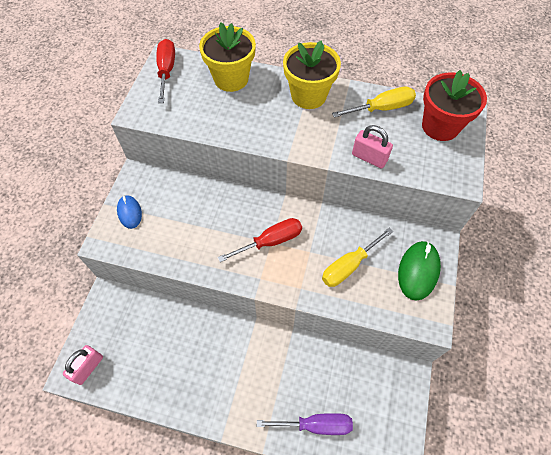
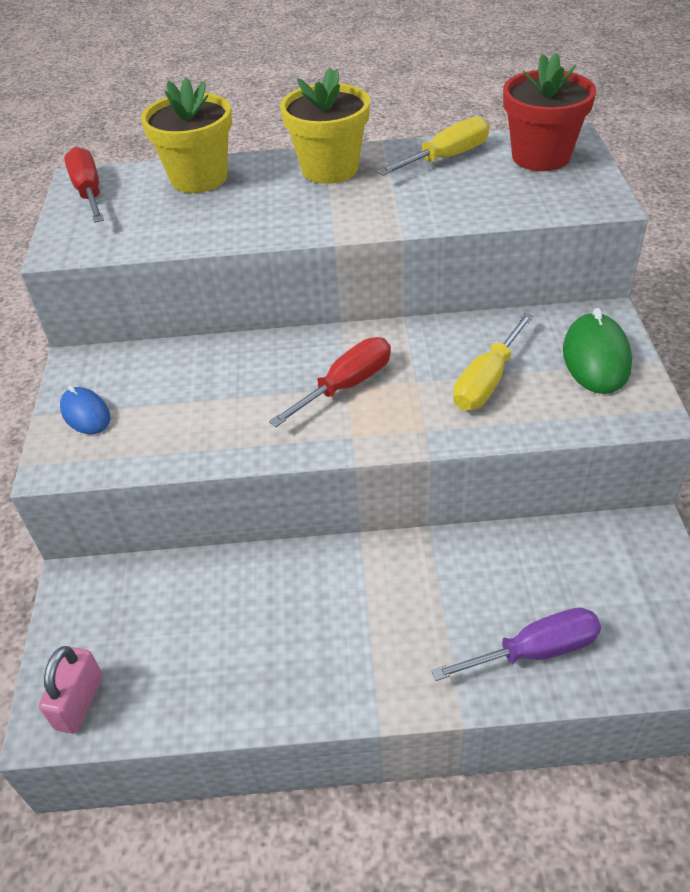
camera: 15 degrees left, 15 degrees down
(369, 158) = (458, 211): pink padlock -> none

